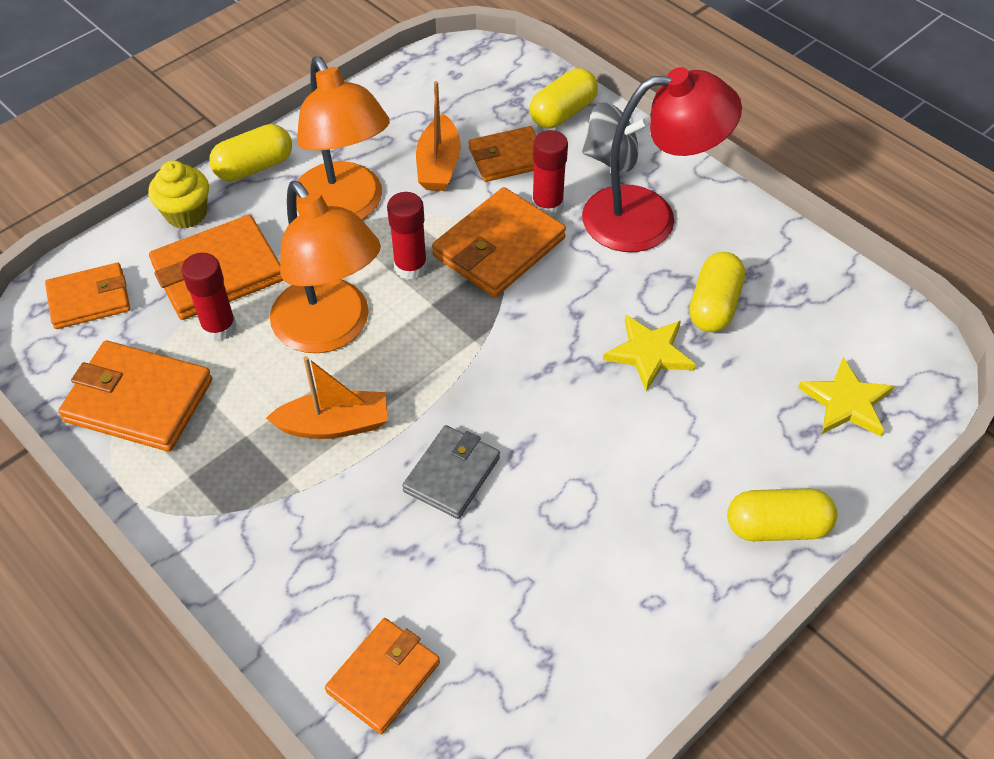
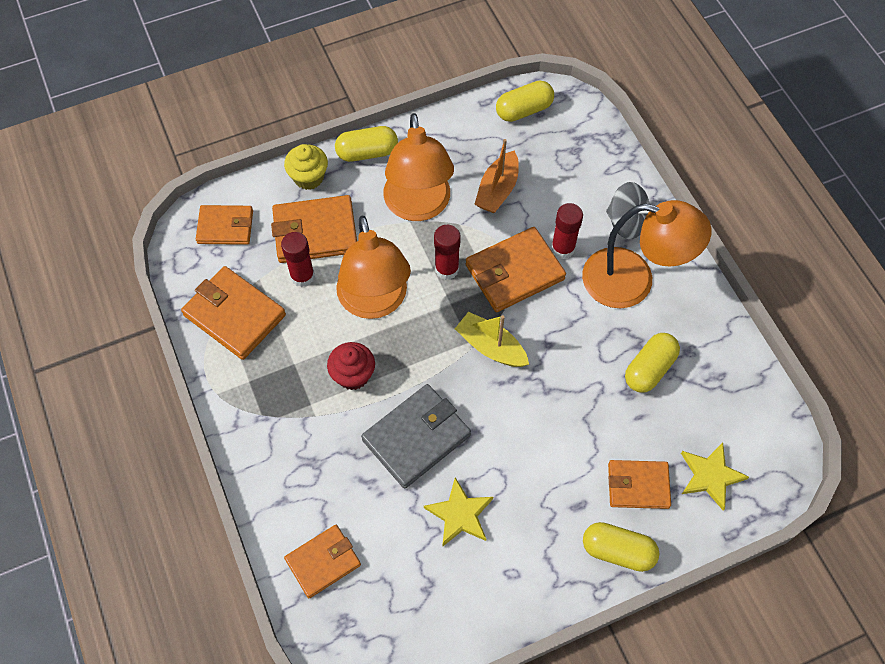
camera: 20 degrees right, 10 degrees up
(334, 425) = (353, 375): orange boat -> red cupcake
(451, 474) = (416, 437): grey wallet -> grey wallet, size x1.51
(505, 338) = (491, 347): none -> yellow boat
(508, 158) = (550, 199): orange wallet -> orange wallet (638, 486)
(563, 113) = (606, 171): yellow capsule -> yellow capsule (524, 110)
(648, 217) = (633, 281): red lamp -> orange lamp
(649, 353) = (586, 391): yellow star -> yellow star (460, 514)

